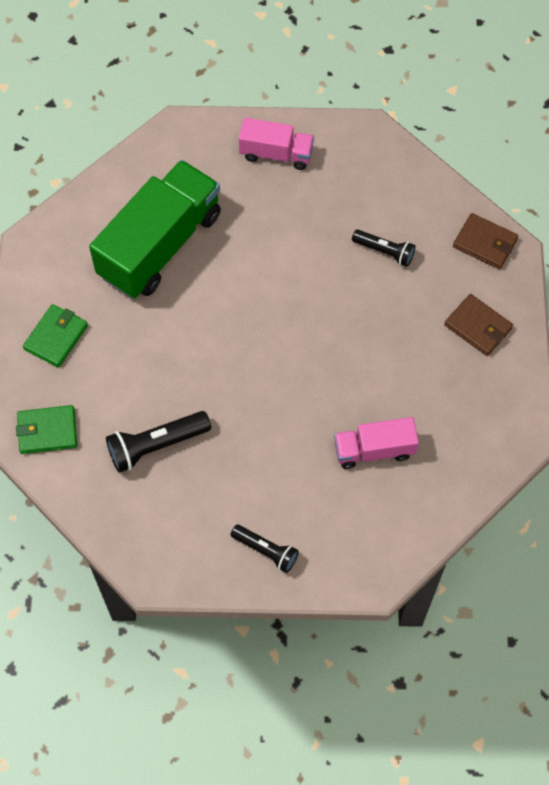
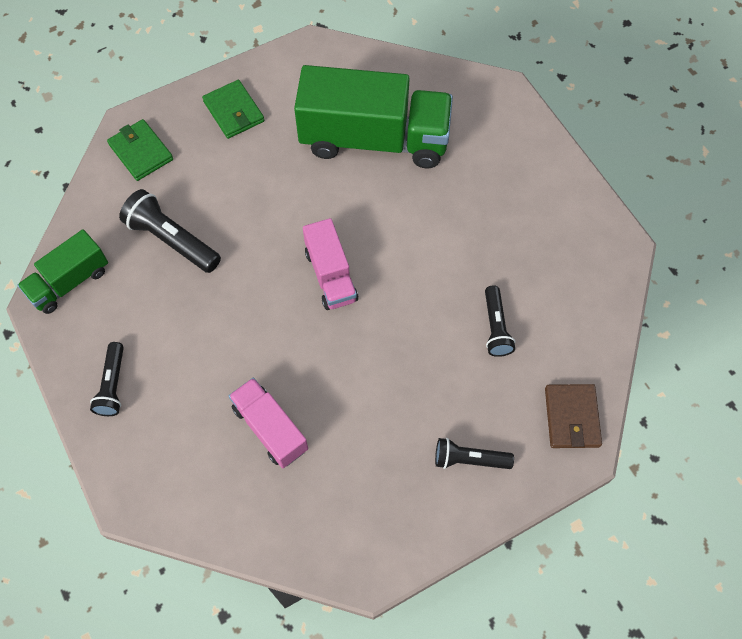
camera: 60 degrees right, 0 degrees up
(56, 337) = (234, 111): green wallet -> green wallet turned 60 degrees clockwise
(145, 545) = (69, 282): none -> green truck
(276, 154) = (535, 180): pink truck -> pink truck (331, 275)
(478, 326) = (469, 459): brown wallet -> black flashlight

